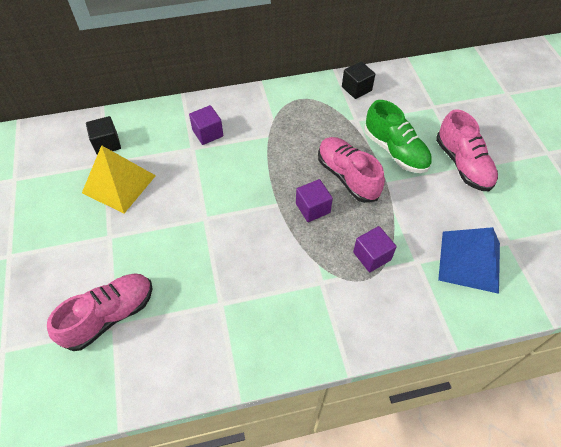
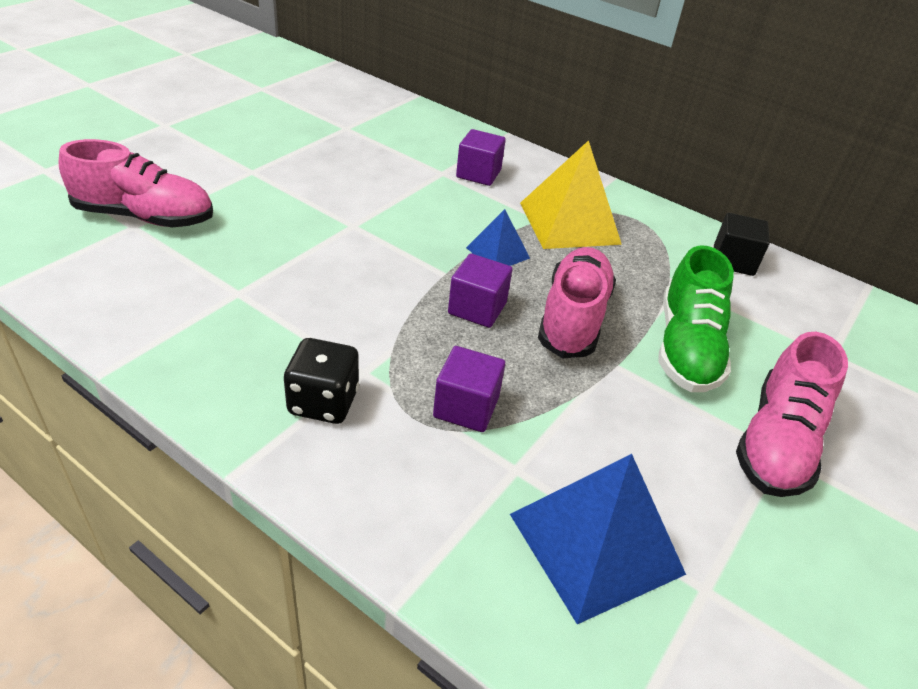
camera: 45 degrees right, 15 degrees down
(107, 144) = (373, 118): black cube -> none
(119, 184) = (329, 147): yellow pyramid -> yellow pyramid (569, 223)
(279, 171) = (497, 253): none -> blue pyramid
(329, 310) = (323, 402): none -> black dice

